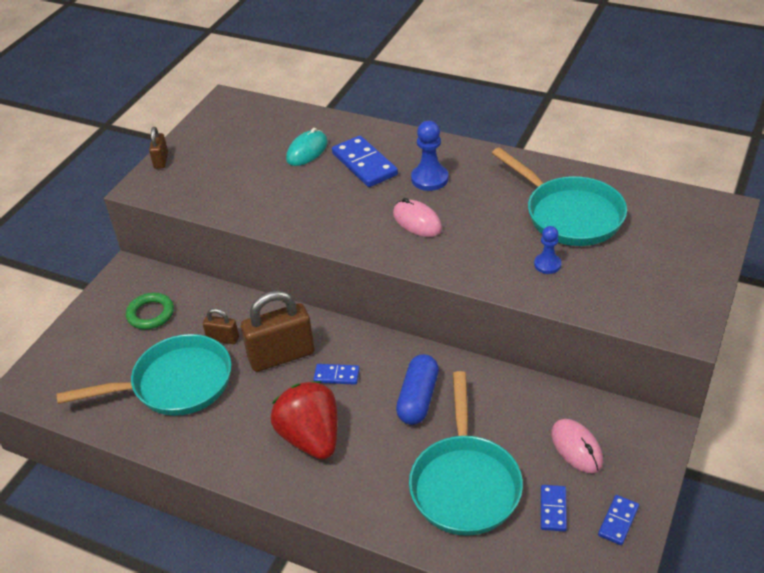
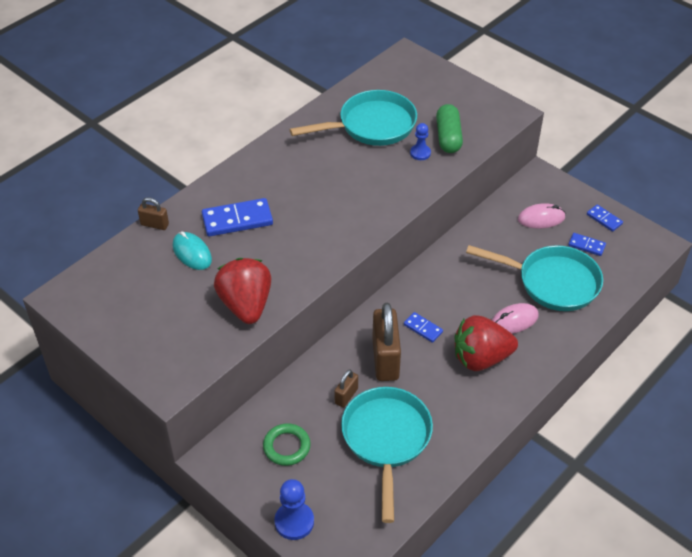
camera: 75 degrees left, 5 degrees up
(161, 160) = (133, 365): brown padlock -> brown padlock (155, 224)
(253, 202) = (246, 305): none -> red strawberry
(336, 376) = (423, 328): blue domino -> blue domino turned 75 degrees counterclockwise
(417, 221) = (333, 207): pink mouse -> pink mouse (514, 320)
(418, 398) = (466, 286): blue capsule -> none
(429, 179) = (283, 186): blue pawn -> blue pawn (294, 522)
(593, 281) = (448, 137): none -> green capsule

